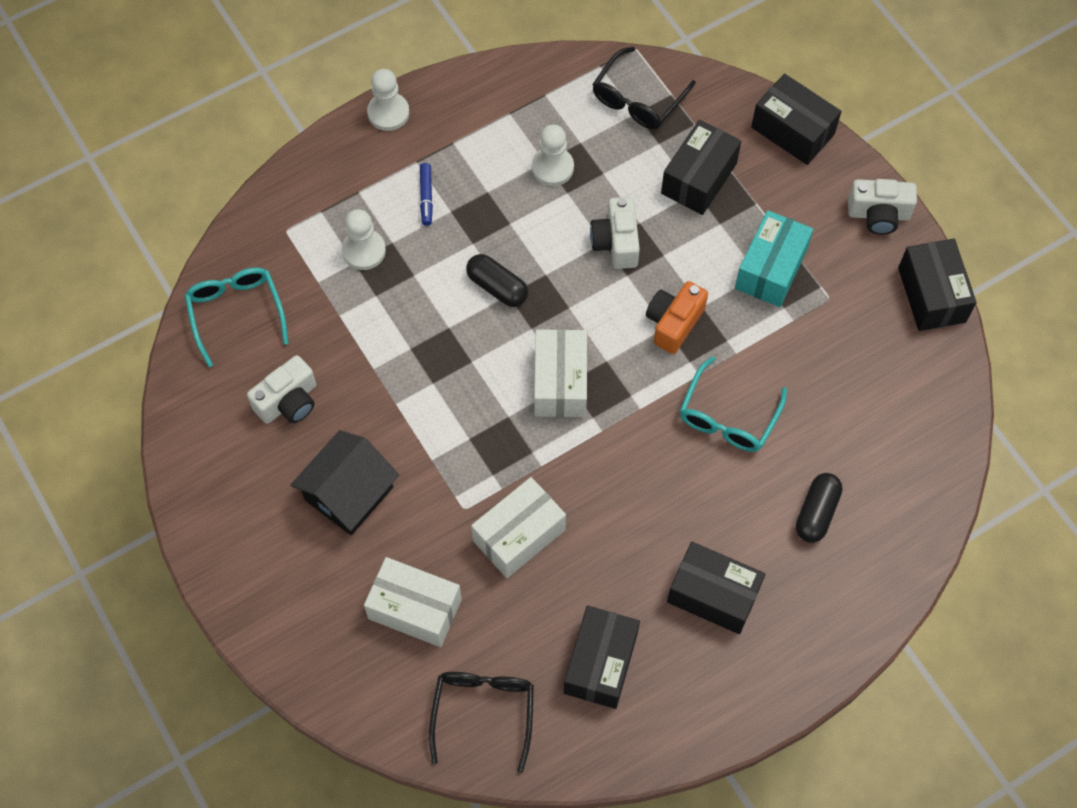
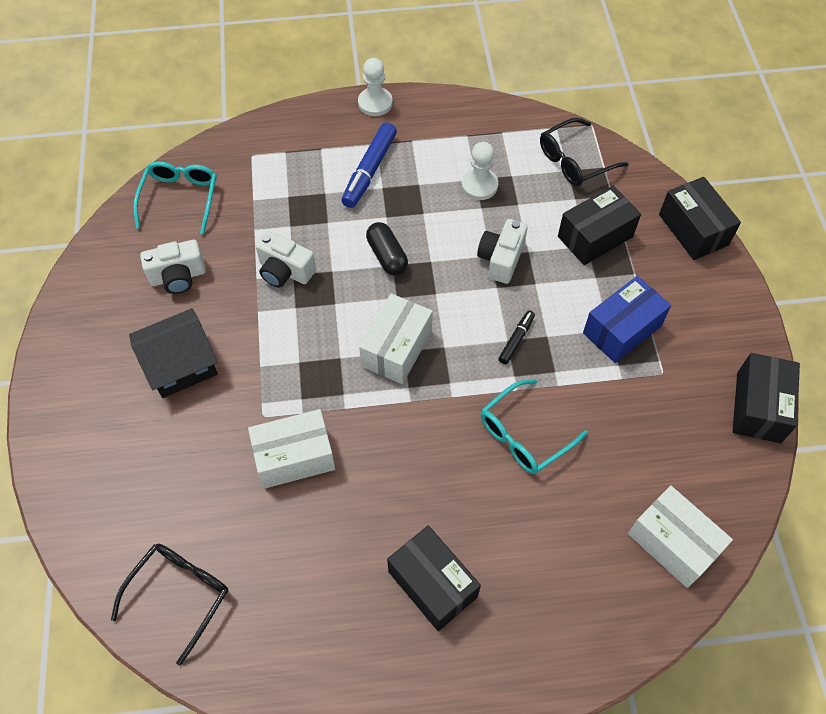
camera: 25 degrees right, 5 degrees down
(364, 251) = (300, 191): white pawn -> none
(415, 609) = (176, 480): white box -> white box (673, 543)
(426, 197) = (369, 171): blue marker -> blue marker, size x1.82
(600, 663) = (302, 599): black box -> none
(673, 323) = (516, 340): orange camera -> black marker
(771, 269) = (622, 329): turquoise box -> blue box
(816, 512) = (563, 552): black capsule -> none
(878, 215) = (739, 322): white camera -> white camera (285, 271)

